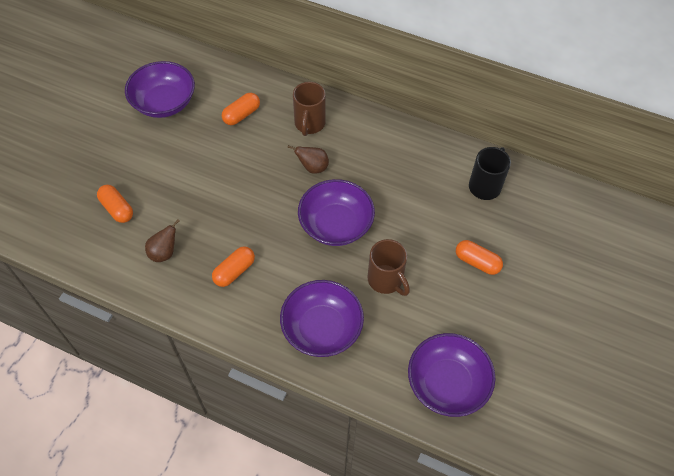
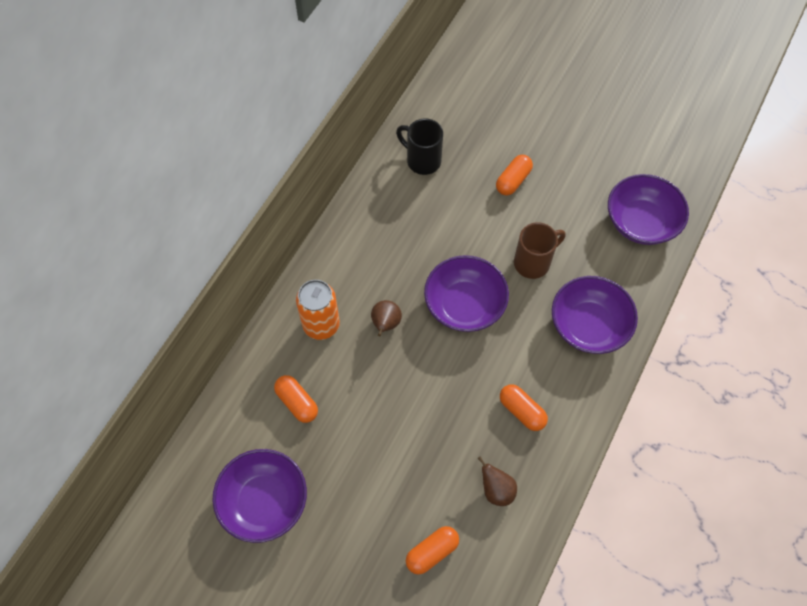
camera: 85 degrees left, 5 degrees up
(309, 124) = (321, 325): brown mug -> orange can

